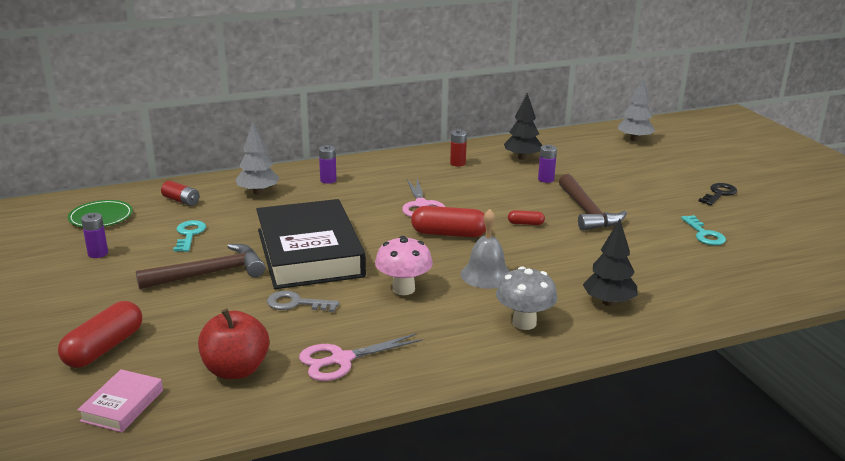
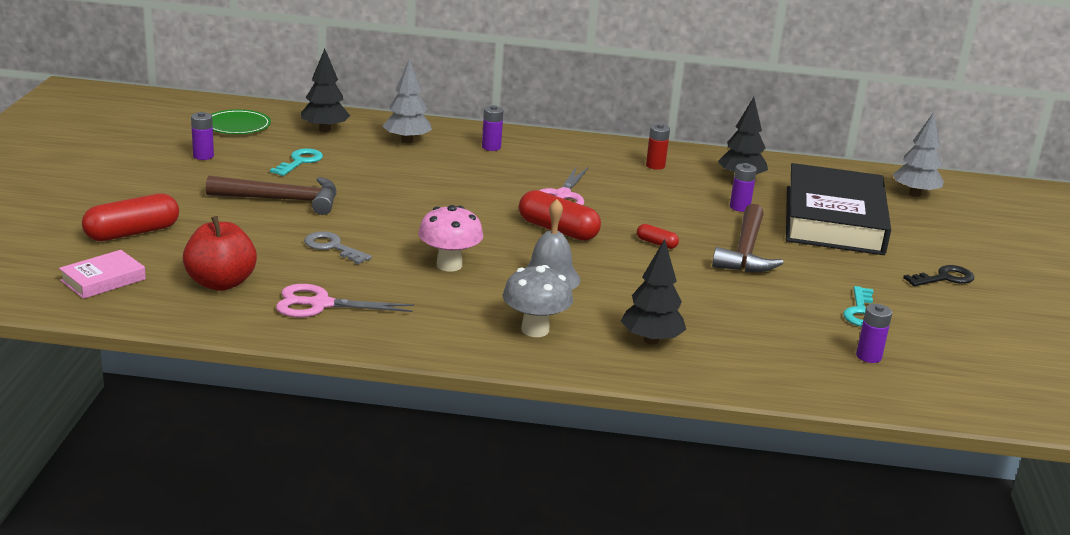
camera: 25 degrees right, 0 degrees up
(181, 200) = (325, 130): red battery -> black tree
(310, 253) = (395, 208): black book -> black book (834, 220)
(746, 266) = (868, 356): none -> purple battery

